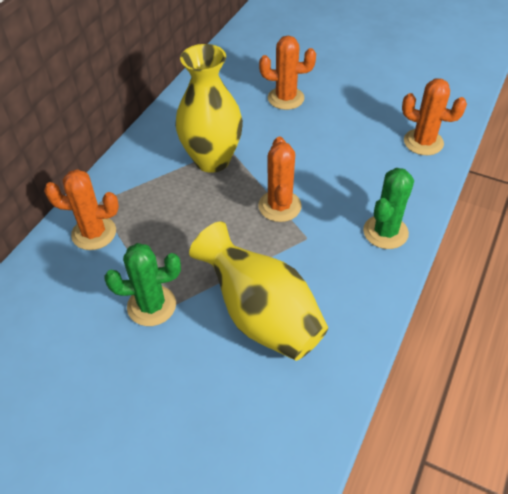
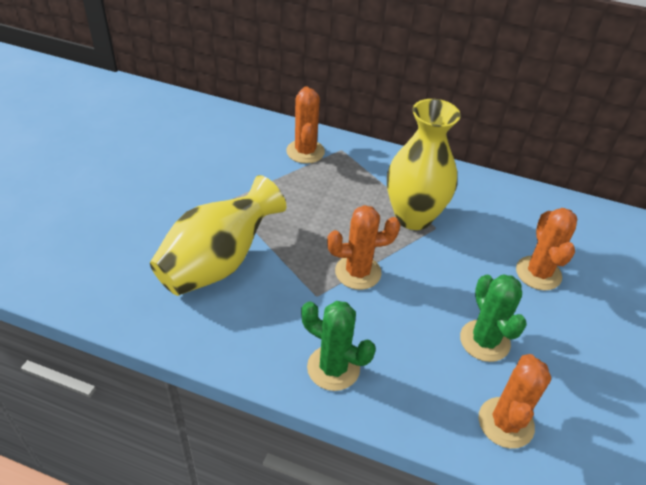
camera: 80 degrees right, 5 degrees down
(151, 306) = (230, 193): green cactus -> green cactus (484, 341)

